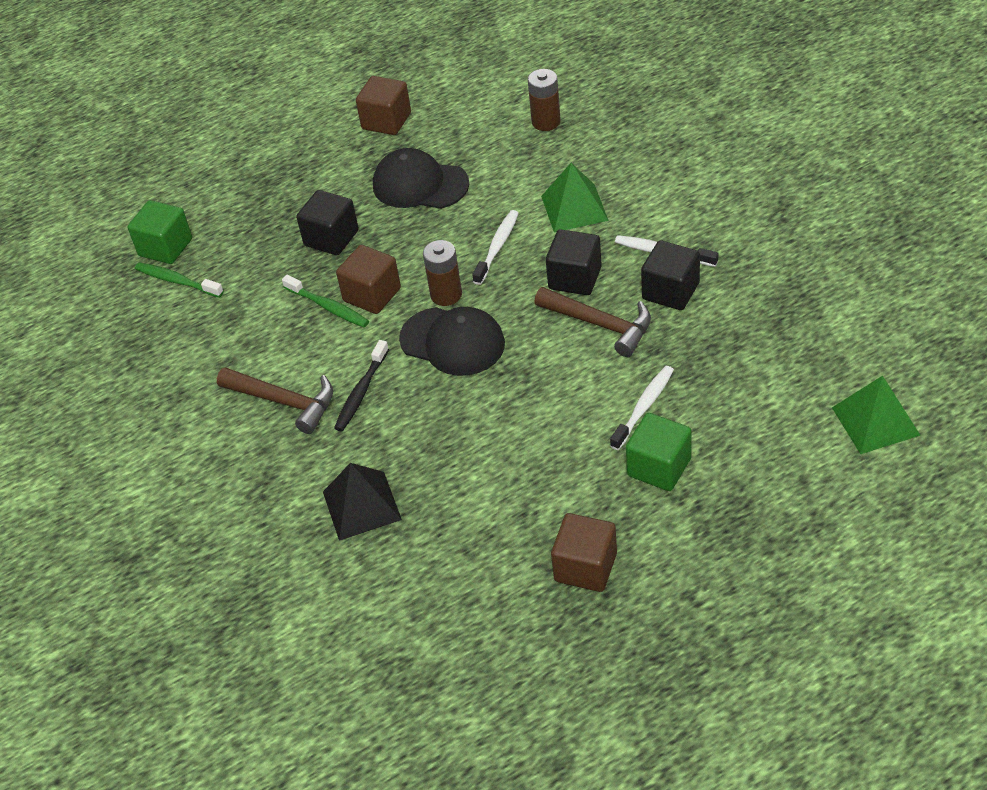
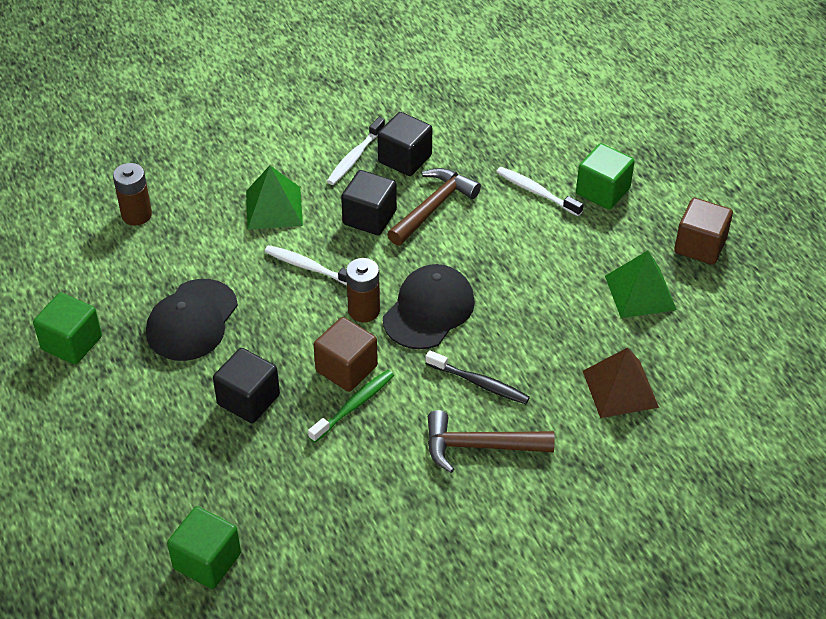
camera: 90 degrees left, 0 degrees up
(177, 281) = (270, 547): green toothbrush -> none
(284, 402) = (479, 446): brown hammer -> brown hammer turned 120 degrees counterclockwise
(361, 505) = (620, 389): black pyramid -> brown pyramid
(386, 121) = (71, 343): brown cube -> green cube
(875, 421) = (574, 70): green pyramid -> green pyramid (640, 292)

